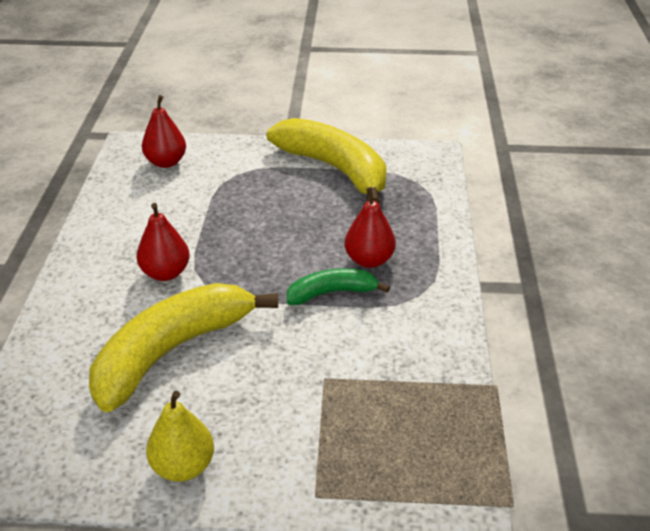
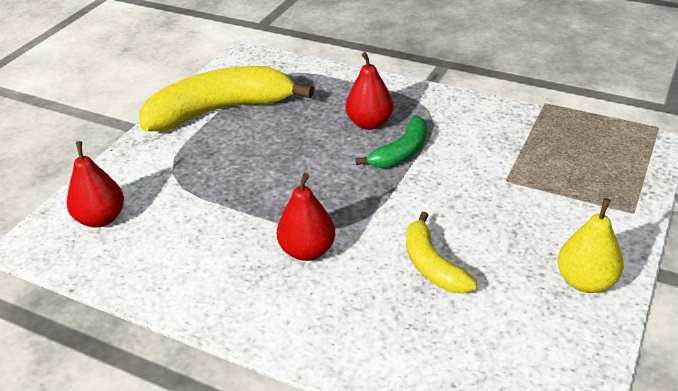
camera: 65 degrees left, 0 degrees up
(172, 351) = (432, 265): yellow banana -> yellow banana, size x0.52
(332, 293) = (401, 152): green banana -> green banana turned 150 degrees counterclockwise

